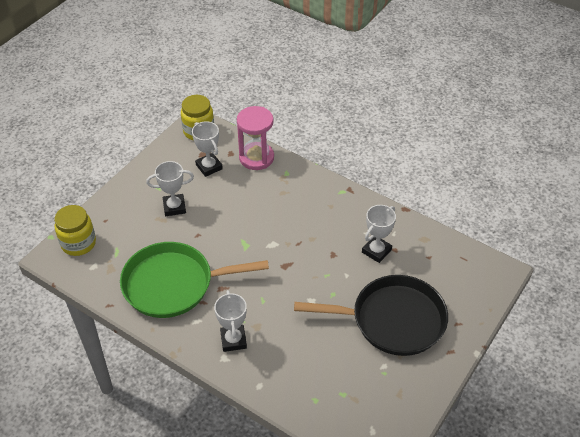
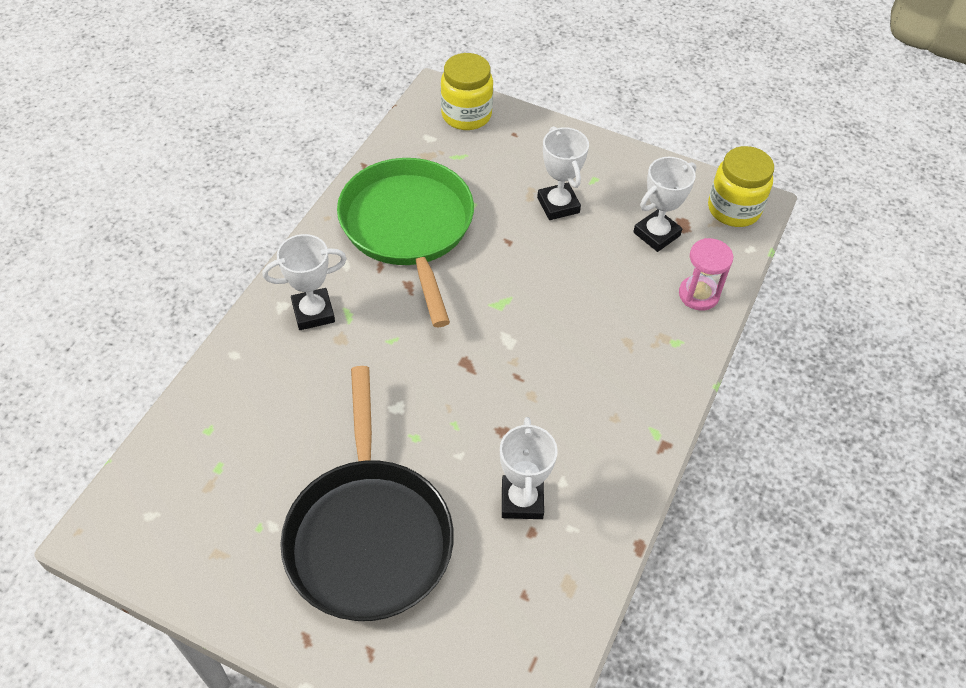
camera: 80 degrees right, 5 degrees up
(256, 158) = (698, 295): pink hourglass -> pink hourglass, size x0.65
(376, 251) = (522, 500): white trophy -> white trophy turned 60 degrees clockwise

